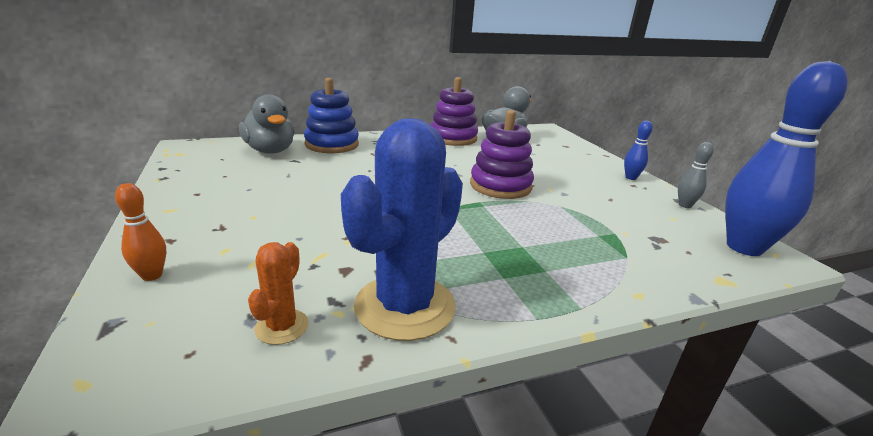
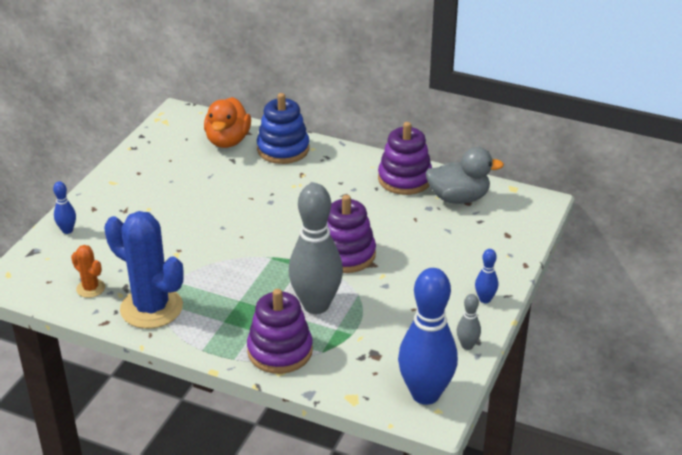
camera: 45 degrees right, 10 degrees up
(152, 275) = (67, 230): orange bowling pin -> blue bowling pin
(270, 151) = (228, 141): grey duck -> orange duck
(282, 327) = (90, 288): orange cactus -> orange cactus turned 75 degrees clockwise
(405, 306) = (151, 308): blue cactus -> blue cactus turned 45 degrees clockwise
(550, 226) = (316, 305): none -> grey bowling pin
(600, 275) = (280, 351): none -> purple stacking toy

